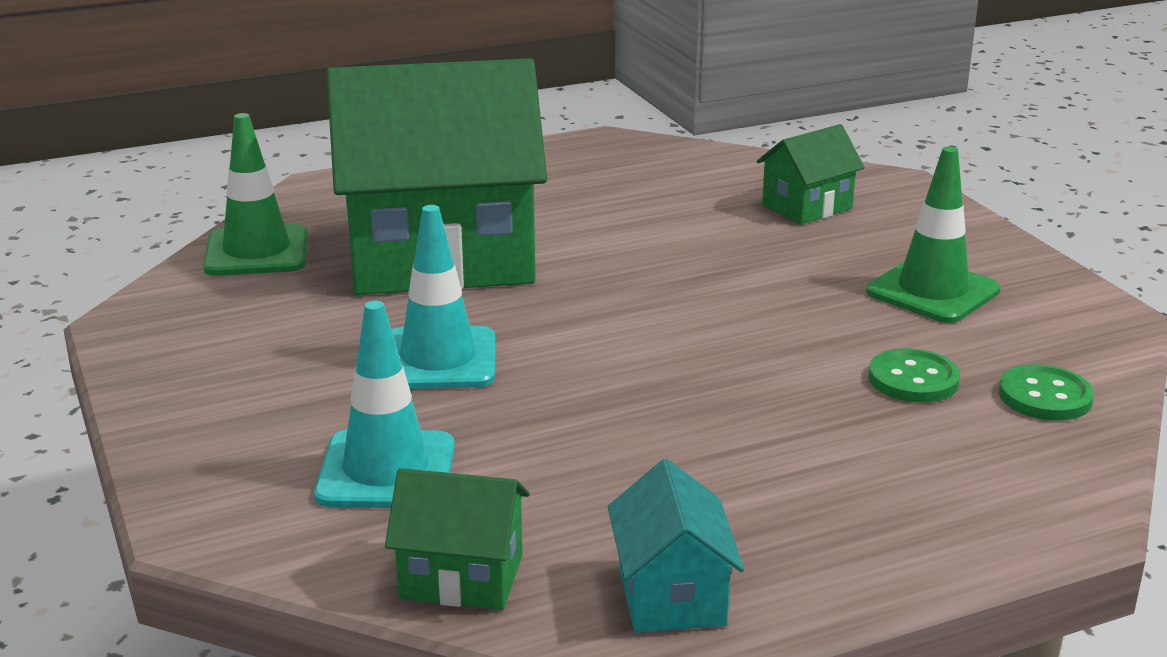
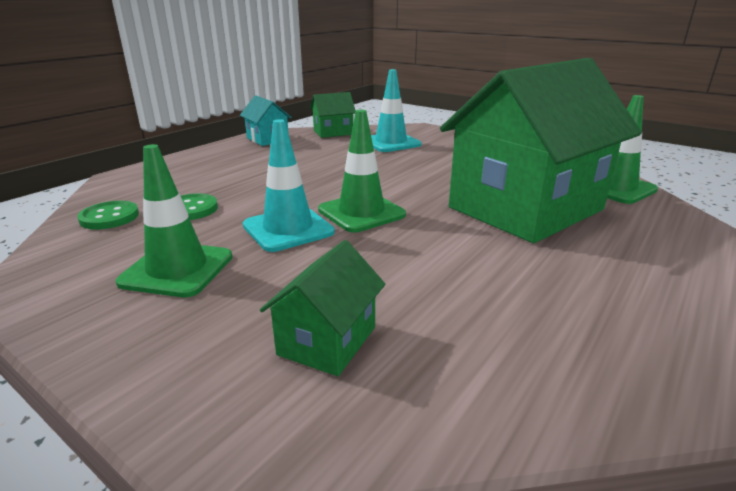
camera: 150 degrees right, 0 degrees up
(438, 359) = (431, 169): turquoise traffic cone -> turquoise traffic cone (288, 229)
(661, 307) = (361, 212): none -> green traffic cone

